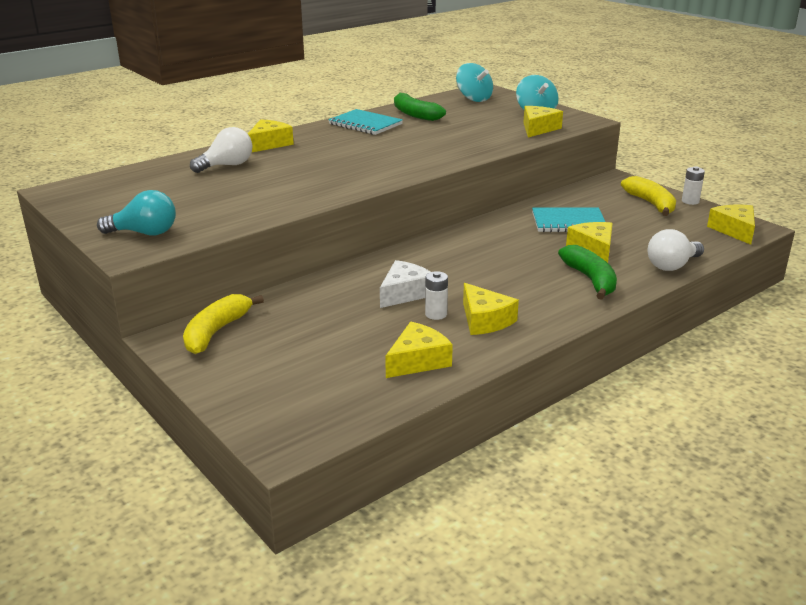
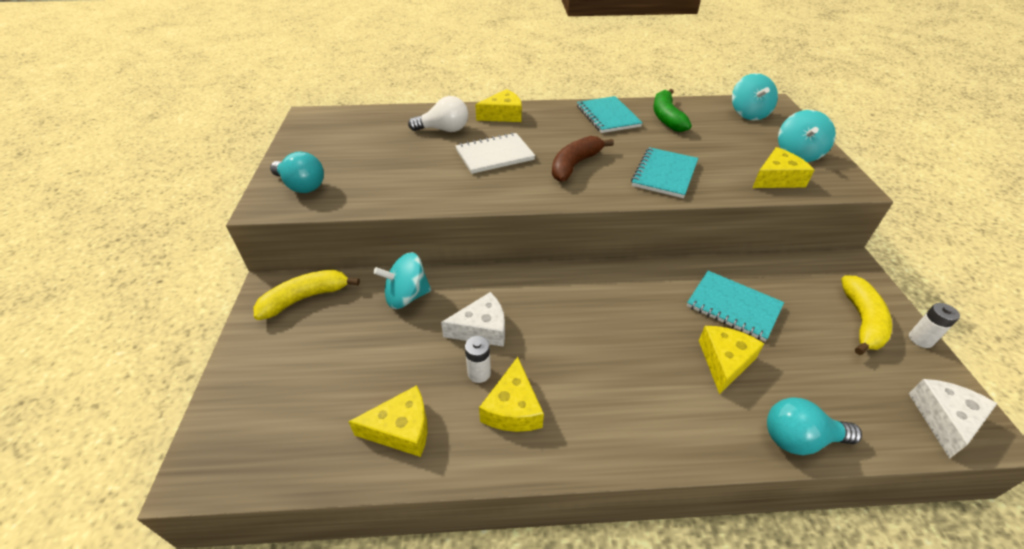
camera: 35 degrees right, 15 degrees up
(303, 169) = (494, 155): none -> white notebook
(313, 298) = (407, 296): none -> turquoise spinning top
(381, 157) = (575, 165): none -> brown banana
(458, 145) = (664, 174): none -> turquoise notebook
(590, 280) = (677, 409): green banana -> none
(672, 266) = (799, 439): white light bulb -> turquoise light bulb
(734, 230) = (944, 419): yellow cheese -> white cheese

